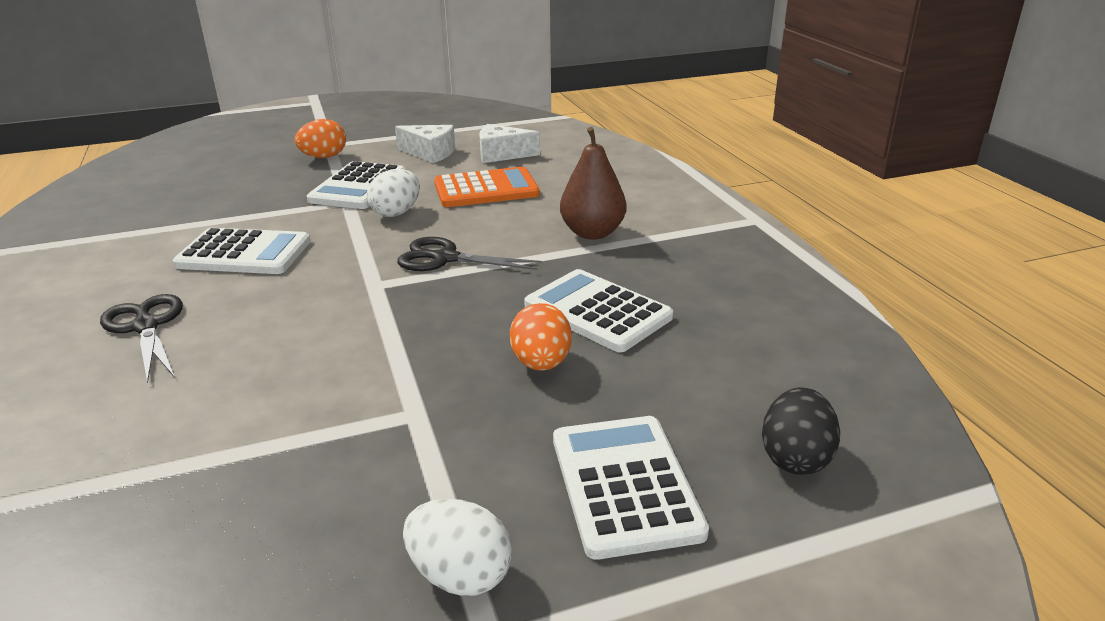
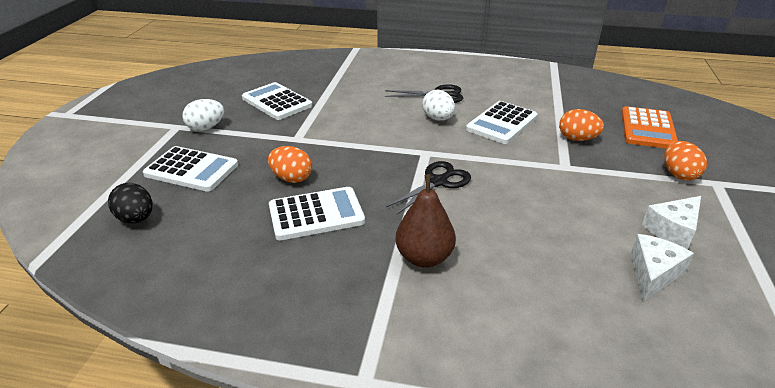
camera: 120 degrees right, 5 degrees up
(268, 205) = (577, 139): none -> orange egg
(358, 187) = (595, 177): white calculator -> white calculator (276, 102)
(396, 213) = (530, 181): white egg -> white egg (438, 119)
(486, 189) = (556, 234): orange calculator -> orange calculator (648, 129)

